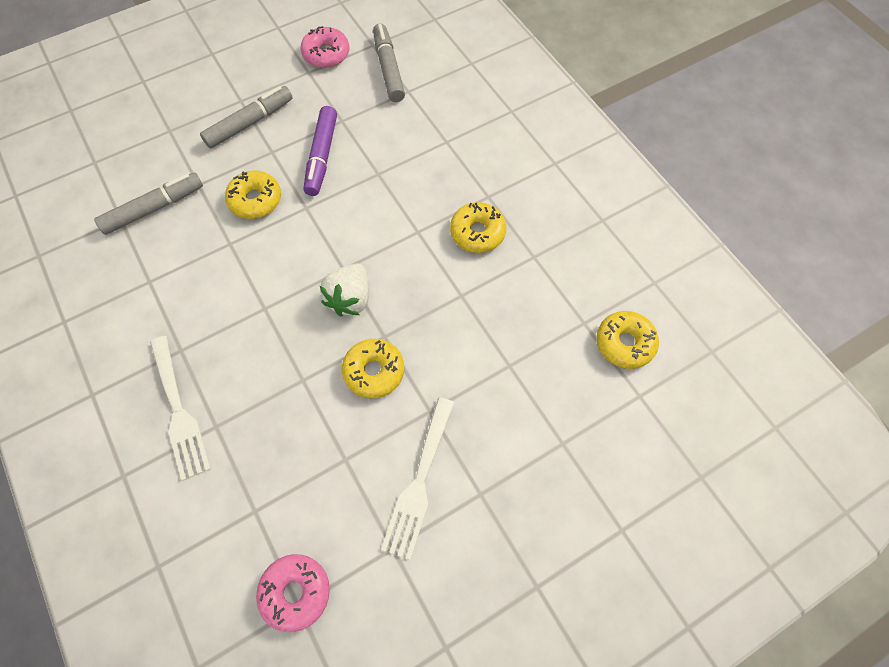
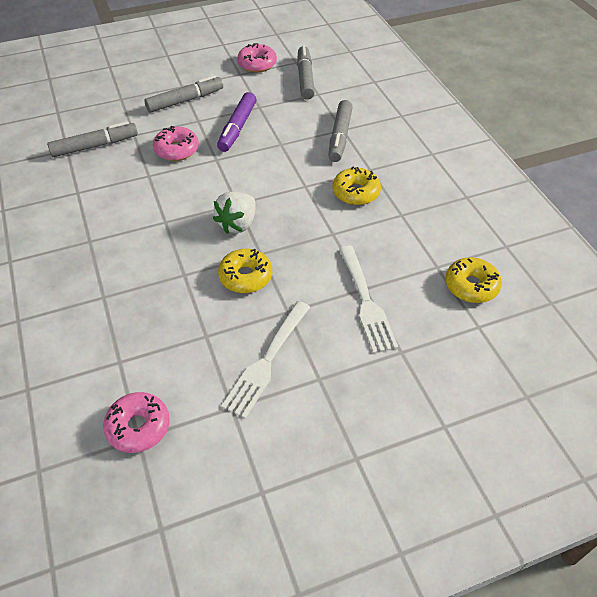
camera: 10 degrees right, 15 degrees down
(179, 411) = (76, 282): white fork -> white fork (366, 302)
(255, 200) = (176, 150): yellow donut -> pink donut
(445, 153) = (340, 136): none -> grey marker

